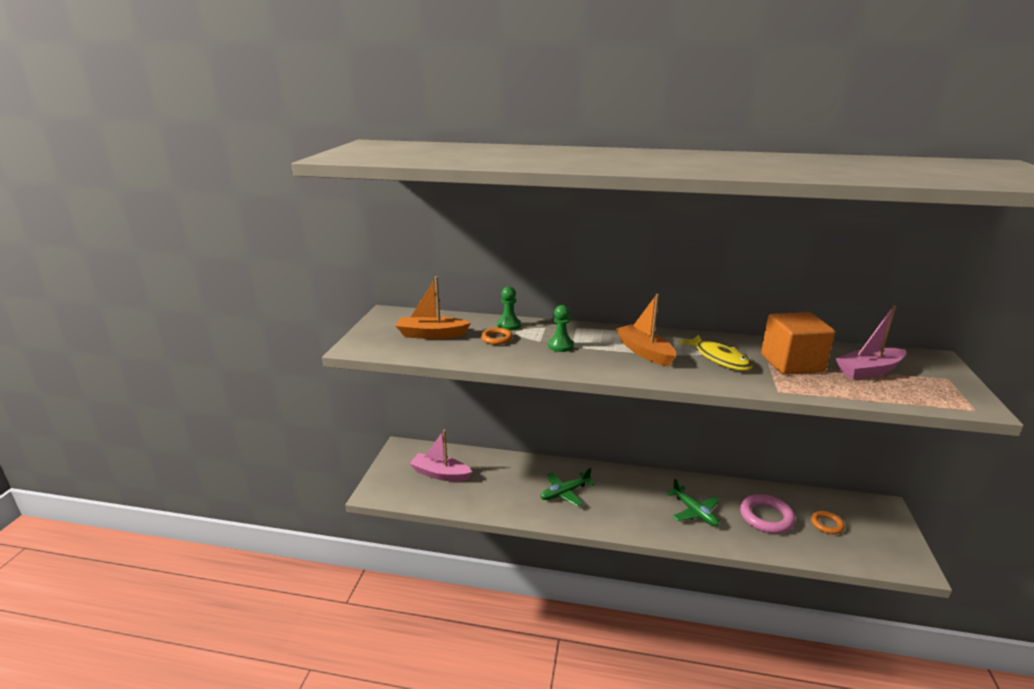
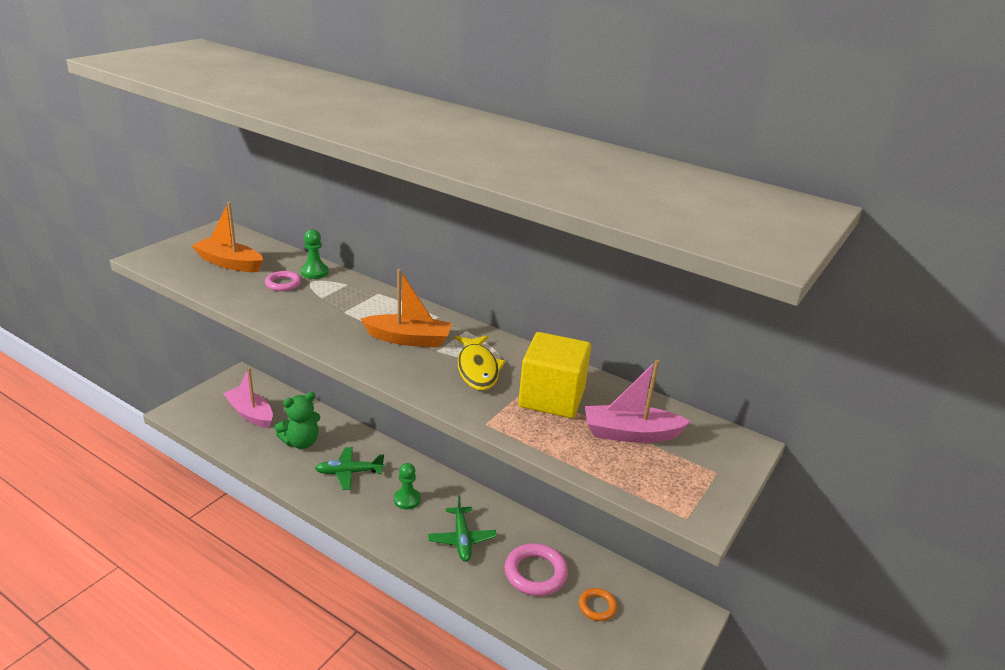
camera: 20 degrees right, 5 degrees up
(496, 339) = (283, 284): orange ring -> pink ring
(504, 482) = (301, 442): none -> green teddy bear
(560, 346) = (333, 308): green pawn -> green pawn (407, 500)
(645, 352) = (408, 339): orange boat -> orange boat turned 105 degrees clockwise
(791, 363) = (552, 398): orange cube -> yellow cube

